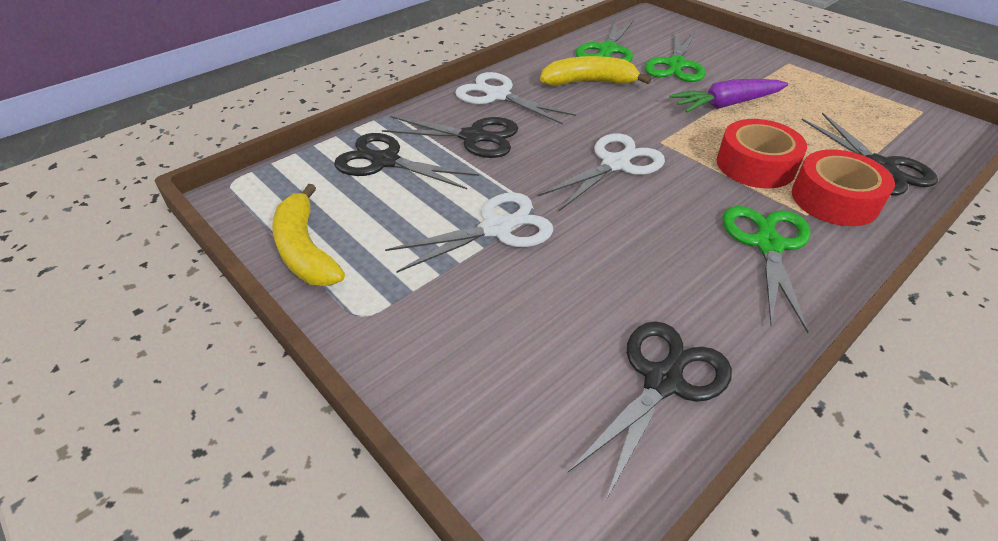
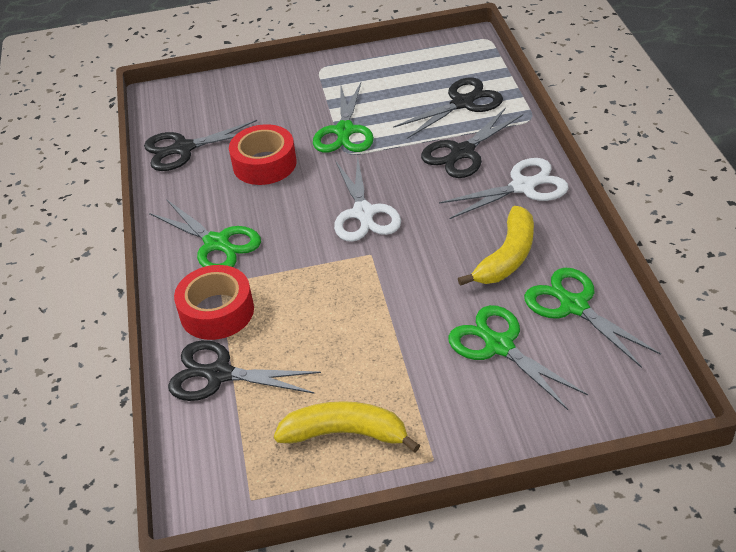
camera: 125 degrees right, 0 degrees up
(305, 250) = (391, 58): yellow banana -> yellow banana (345, 433)
(496, 228) = (344, 131): white scissors -> green scissors
(662, 381) = (183, 149): black scissors -> black scissors turned 90 degrees clockwise
(727, 104) = (391, 336): purple carrot -> none
(755, 165) = (292, 293): red tape -> red tape (264, 164)

